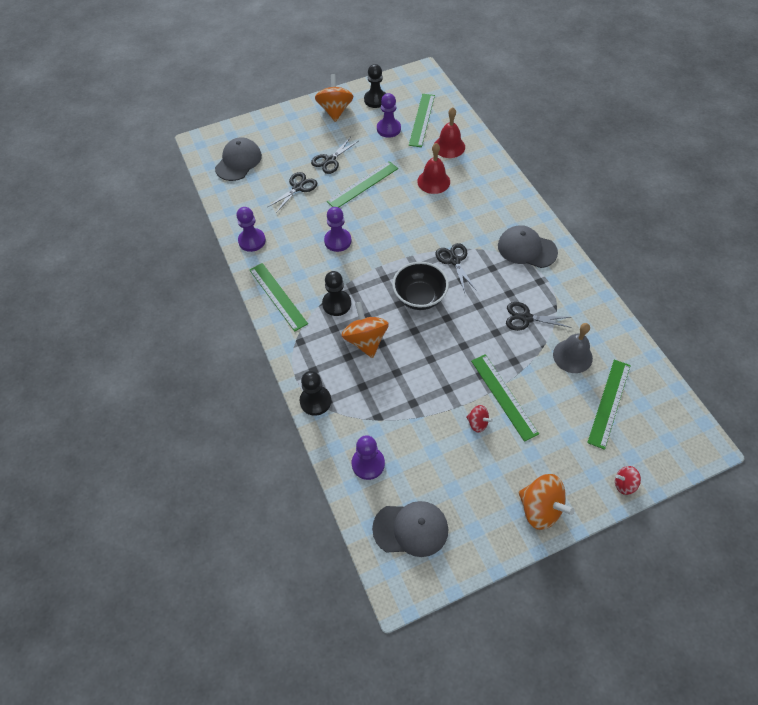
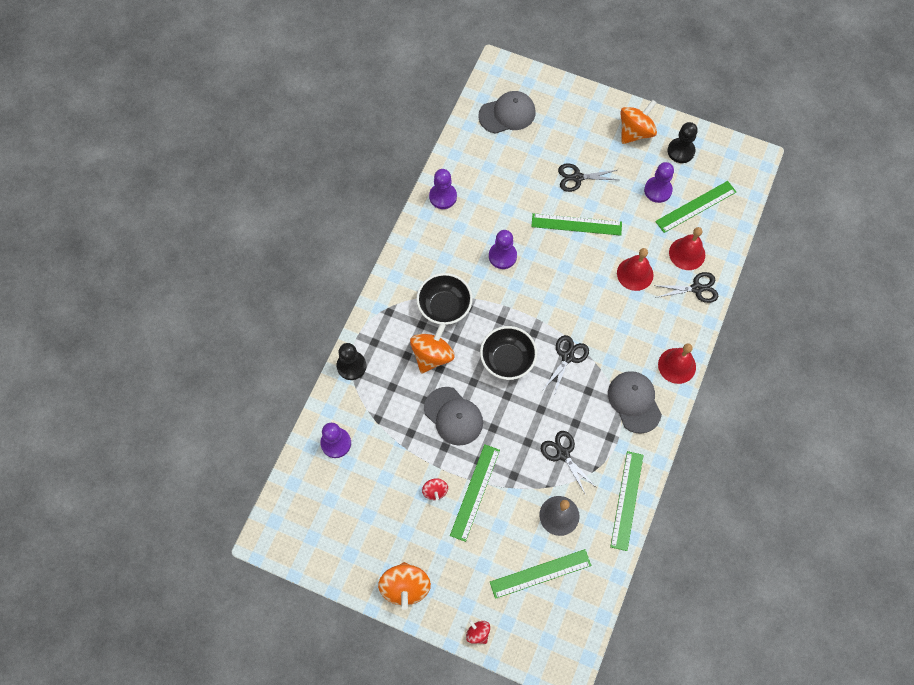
camera: 45 degrees right, 10 degrees up
(278, 296) = (412, 261): green ruler -> green ruler (627, 500)
(298, 187) = (525, 180): black scissors -> black scissors (697, 288)
(336, 304) = (444, 307): black pawn -> black bowl
(411, 529) = (313, 512): grey cap -> grey cap (453, 416)
(523, 208) = (677, 365): none -> red bell

